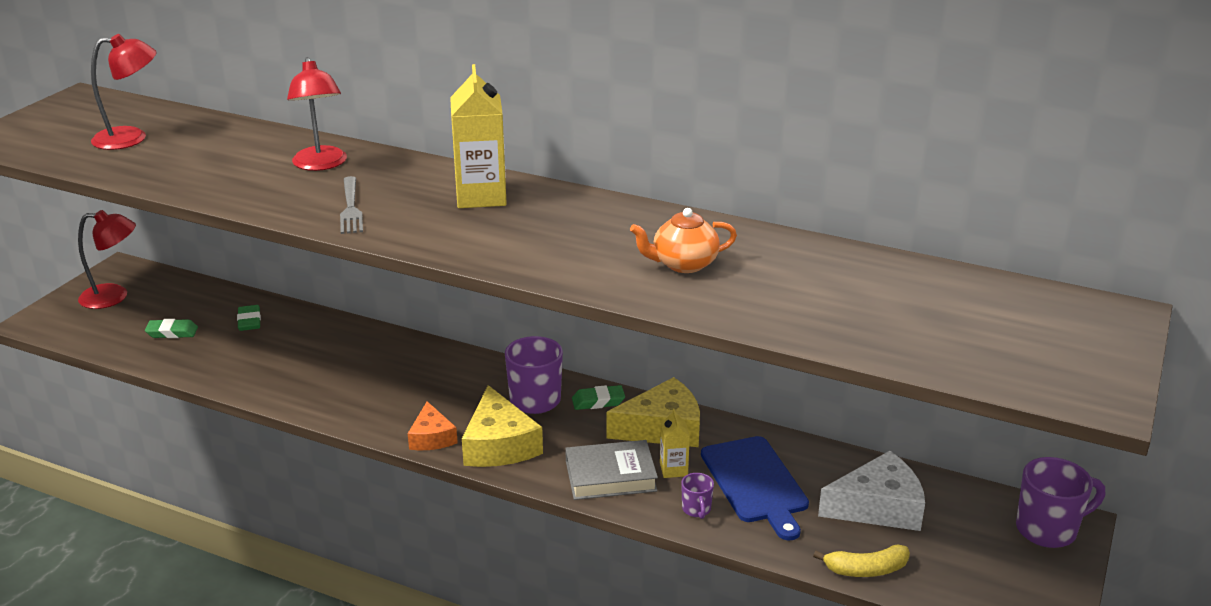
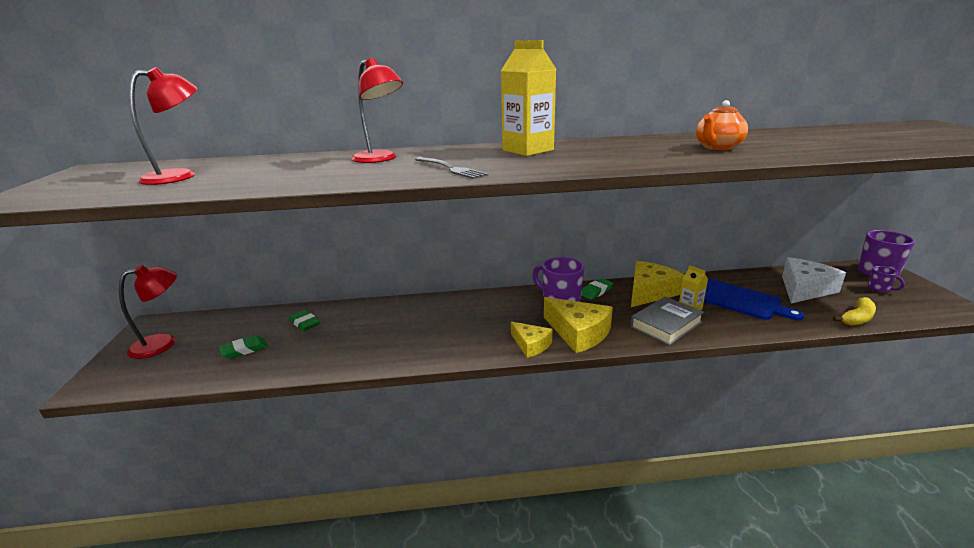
camera: 30 degrees left, 5 degrees down
(431, 437) = (531, 345): orange cheese -> yellow cheese
(696, 510) = (736, 323): purple mug -> purple mug (879, 289)

